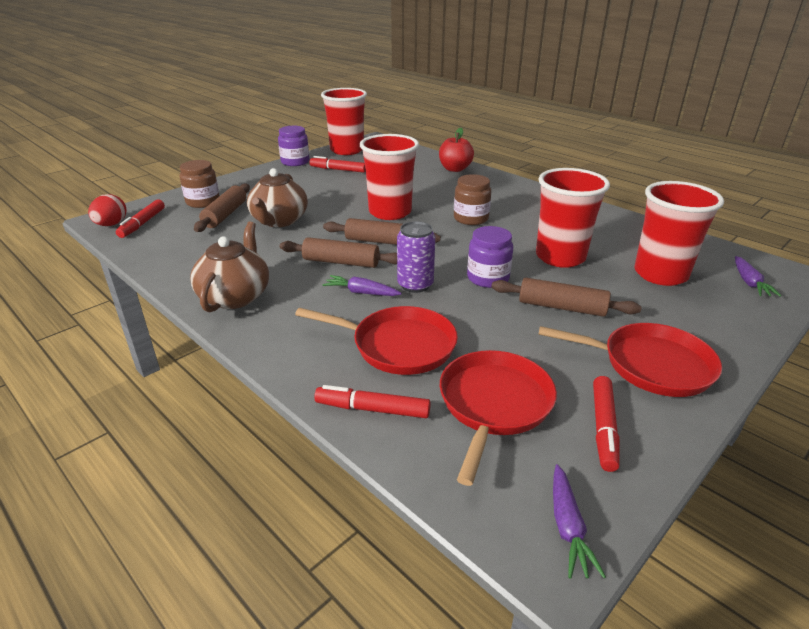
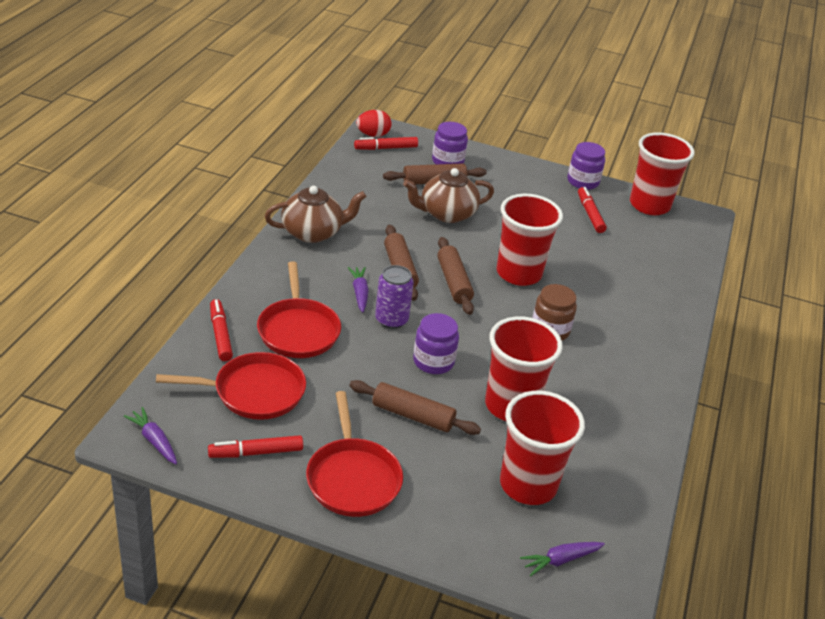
camera: 60 degrees right, 5 degrees up
(203, 202) = (447, 161): brown jar -> purple jar
(455, 169) = (673, 295): red apple -> none
(561, 307) = (412, 415): brown rolling pin -> brown rolling pin turned 60 degrees counterclockwise
(568, 527) = (154, 441): purple carrot -> purple carrot turned 75 degrees clockwise

